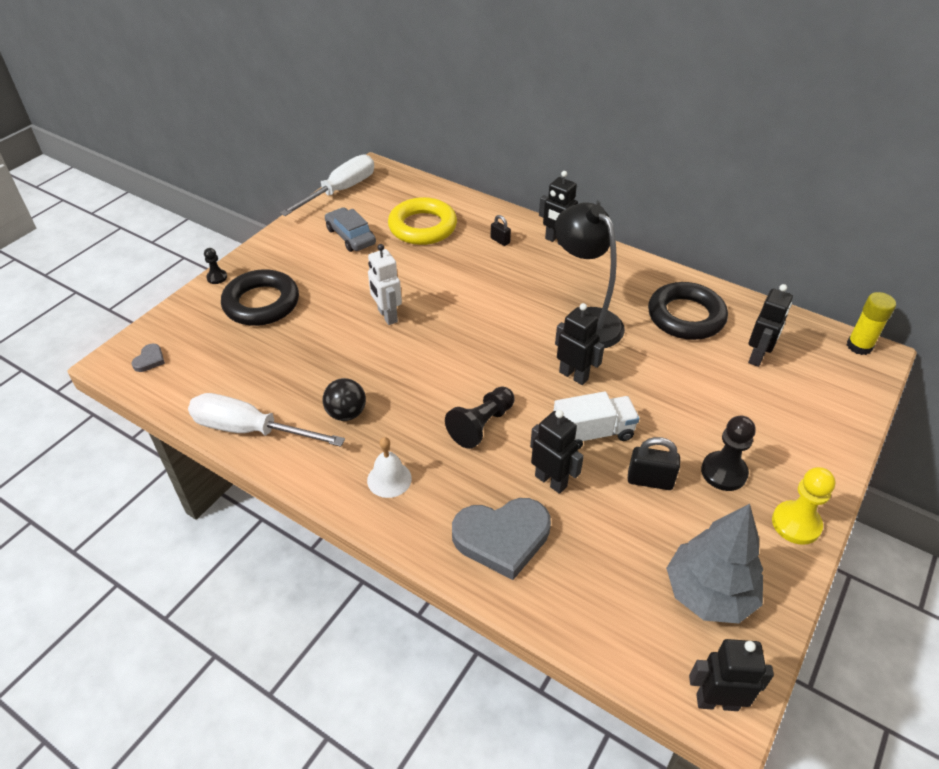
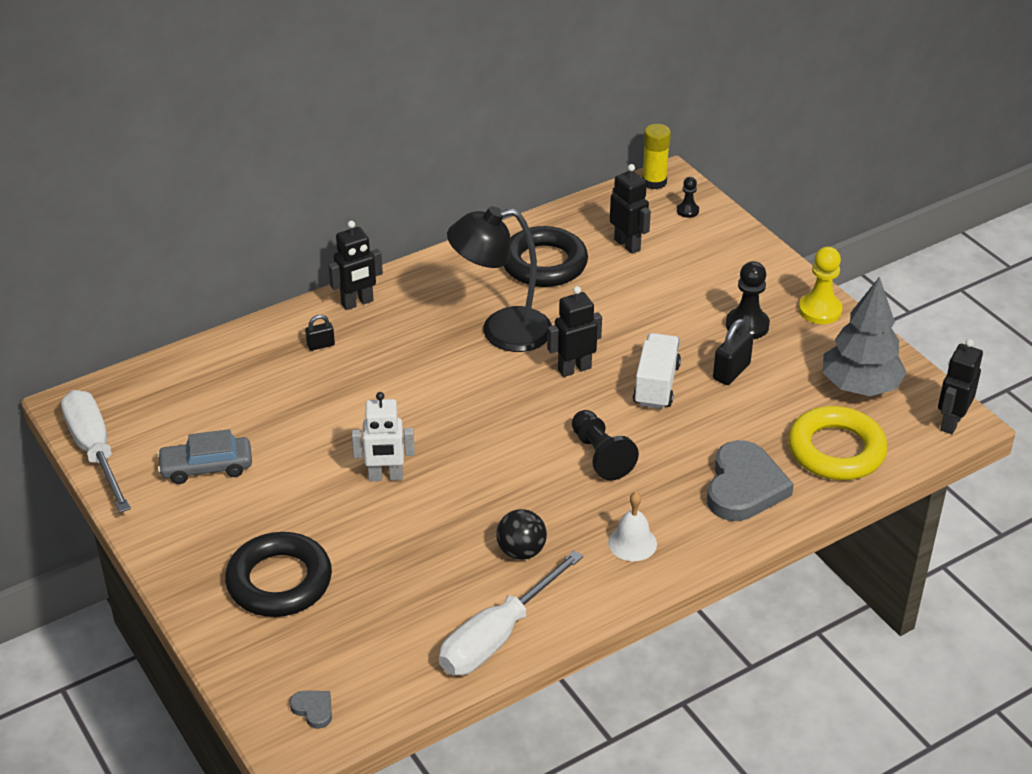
camera: 65 degrees left, 5 degrees down
(217, 277) = (191, 614): black pawn -> black pawn (687, 211)
(422, 227) = (240, 399): yellow ring -> yellow ring (836, 450)
(551, 481) = (697, 433): black robot -> none

